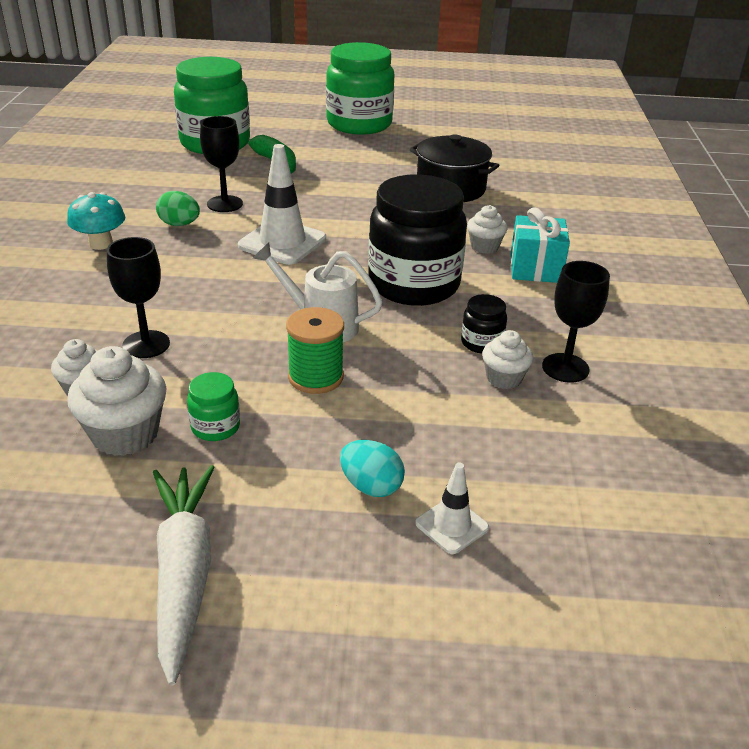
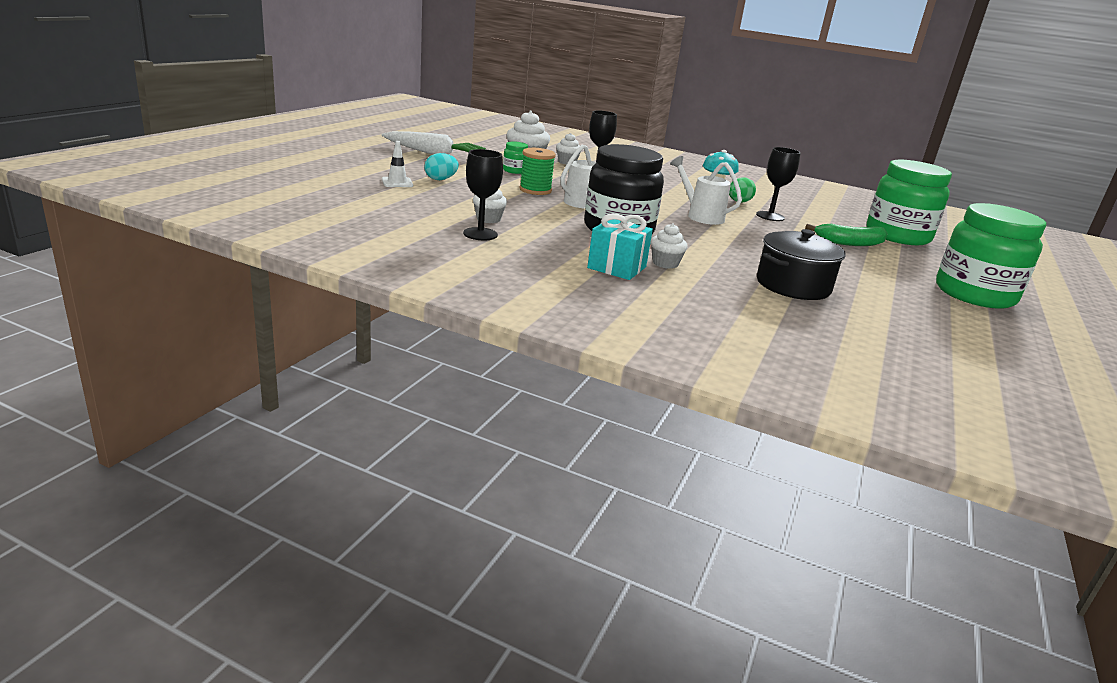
camera: 110 degrees right, 10 degrees down
(282, 242) = (701, 216): white traffic cone -> white watering can
(481, 343) = (530, 225): black jar -> none

